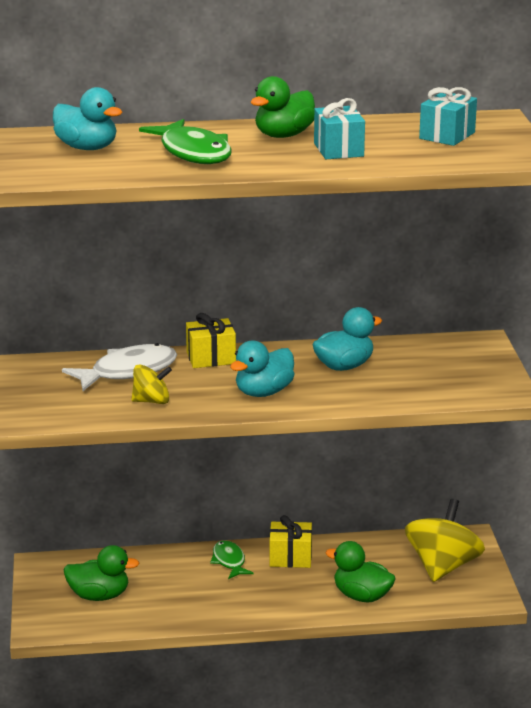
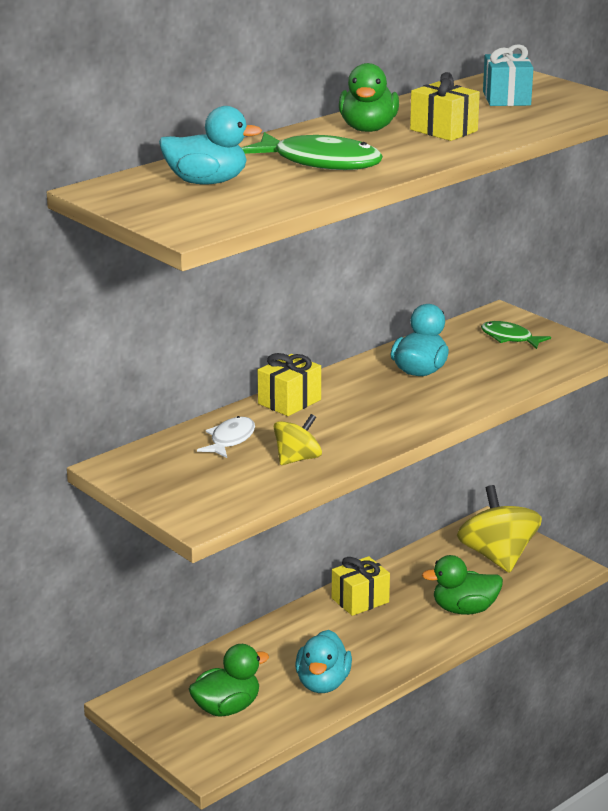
camera: 35 degrees left, 0 degrees up
(128, 372) = (230, 439): white fish -> white fish, size x0.59
(229, 561) = (309, 625): green fish -> green fish (509, 338)
(263, 392) = (387, 417): turquoise duck -> turquoise duck (323, 683)
(338, 150) = (443, 130): turquoise gift -> yellow gift

